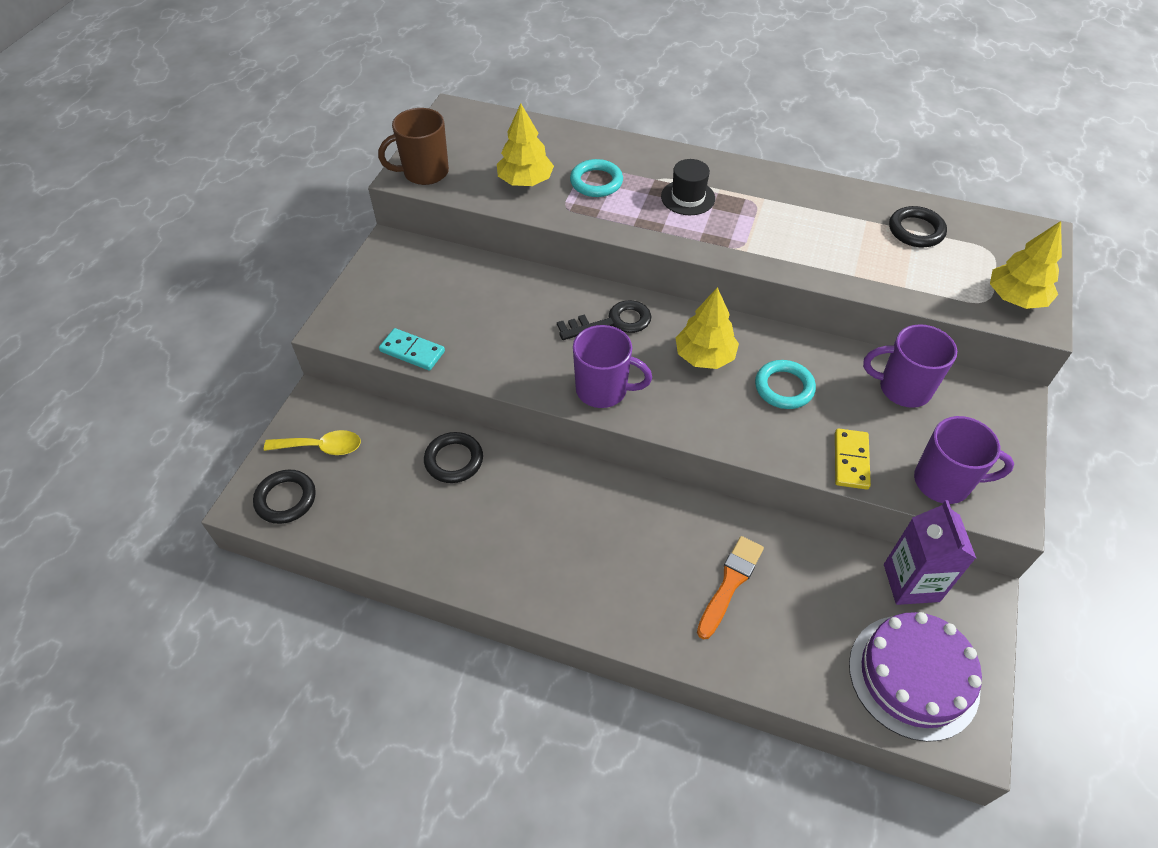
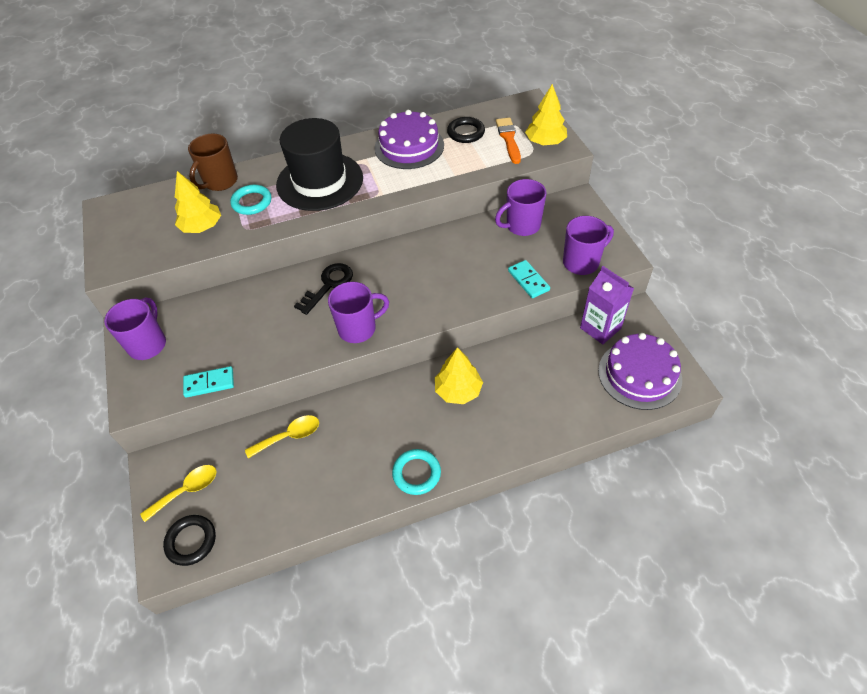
camera: 35 degrees left, 0 degrees up
(392, 276) = (148, 344): none -> purple mug
(424, 173) = (121, 259): brown mug -> brown mug (220, 182)
(454, 460) = (289, 436): black ring -> yellow spoon
(688, 197) = (320, 181): black hat -> black hat, size x2.17
(704, 356) = (401, 272): yellow tree -> yellow tree (458, 390)
(730, 583) = (513, 392): orange brush -> orange brush (508, 139)
(784, 387) = (460, 263): turquoise ring -> turquoise ring (416, 473)
(828, 211) = (409, 146): none -> purple cake
(850, 460) = (528, 280): yellow domino -> turquoise domino

